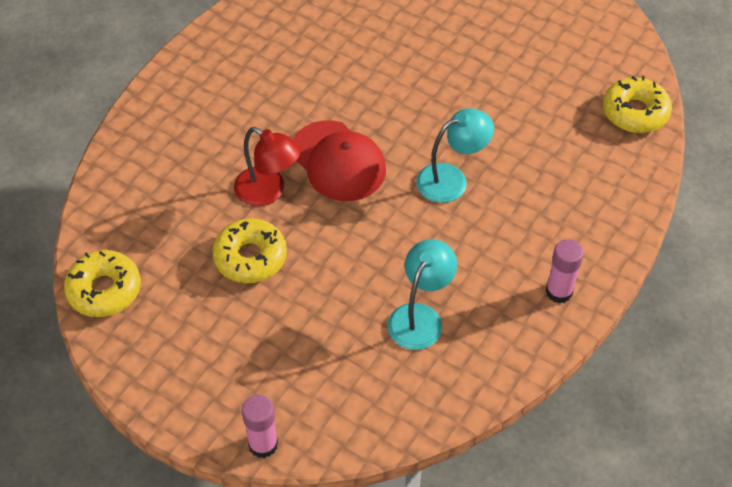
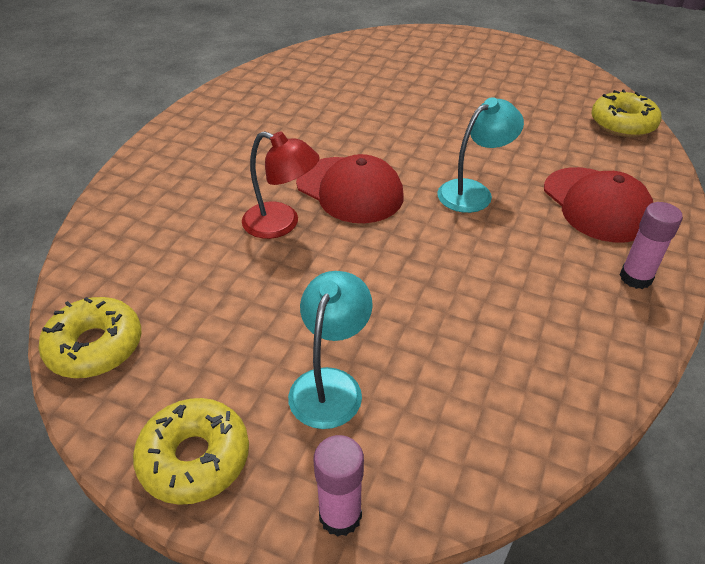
camera: 10 degrees left, 10 degrees down
(250, 257) = (274, 288): yellow donut -> yellow donut (195, 458)
(420, 317) = (493, 324): turquoise lamp -> turquoise lamp (330, 384)
(561, 210) = (596, 204): none -> red cap

